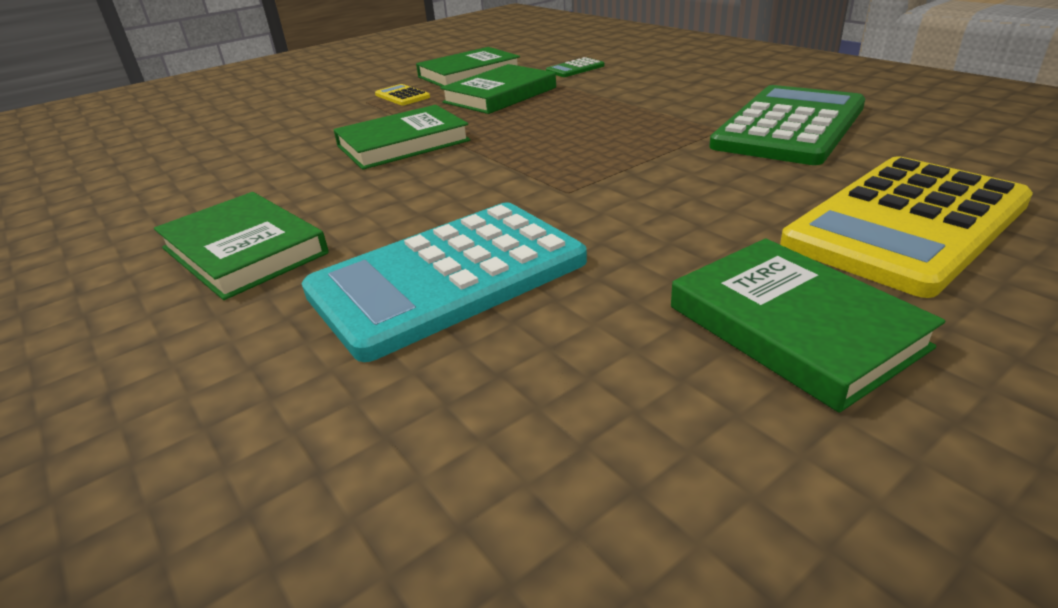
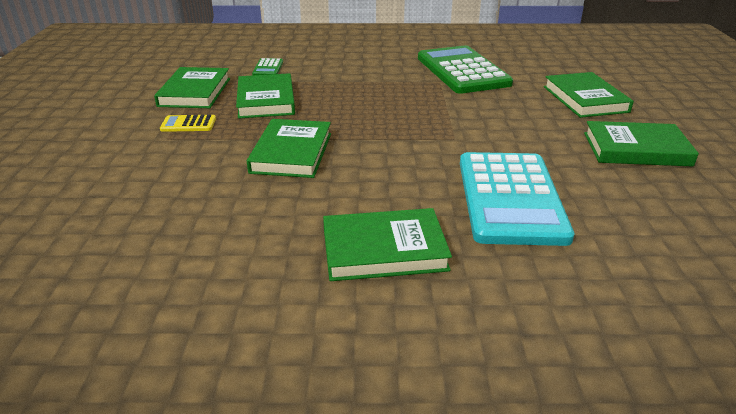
camera: 55 degrees left, 0 degrees up
(906, 224) = (585, 99): yellow calculator -> green book

